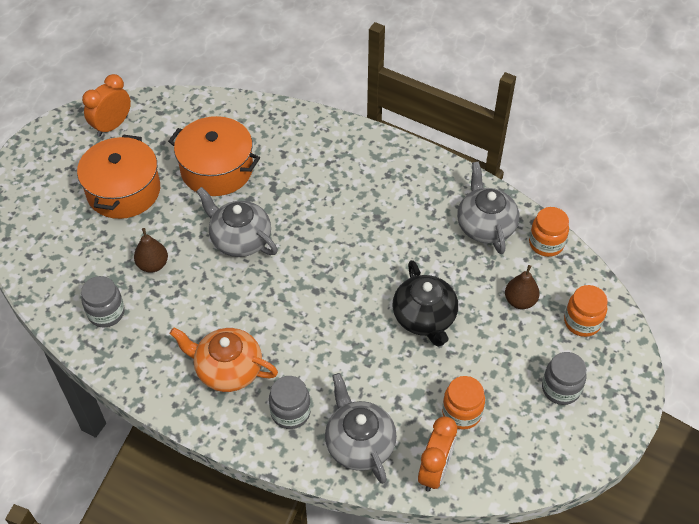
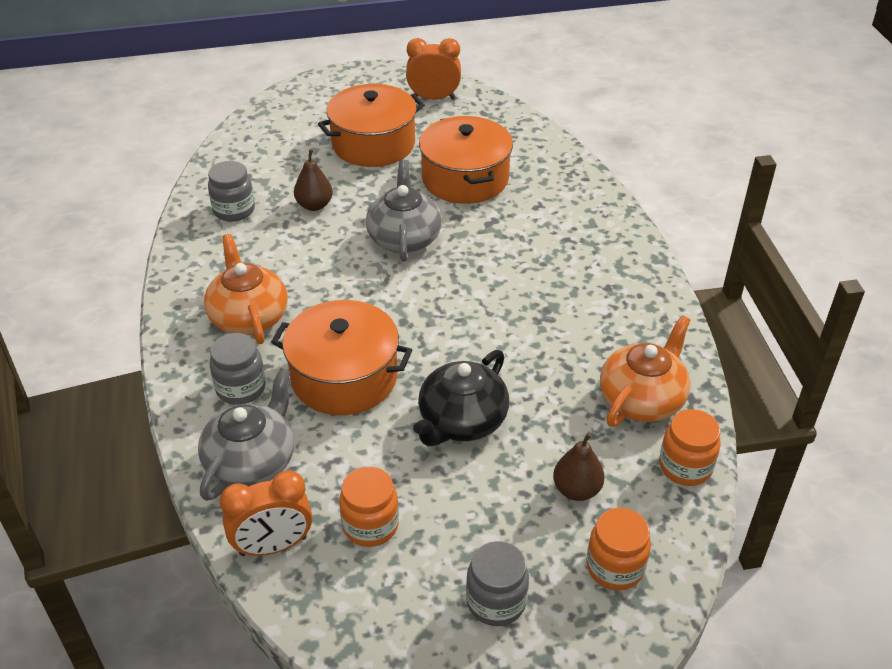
camera: 50 degrees right, 10 degrees down
(334, 351) = (344, 377): none -> orange pot
(485, 225) = (642, 399): grey teapot -> orange teapot

